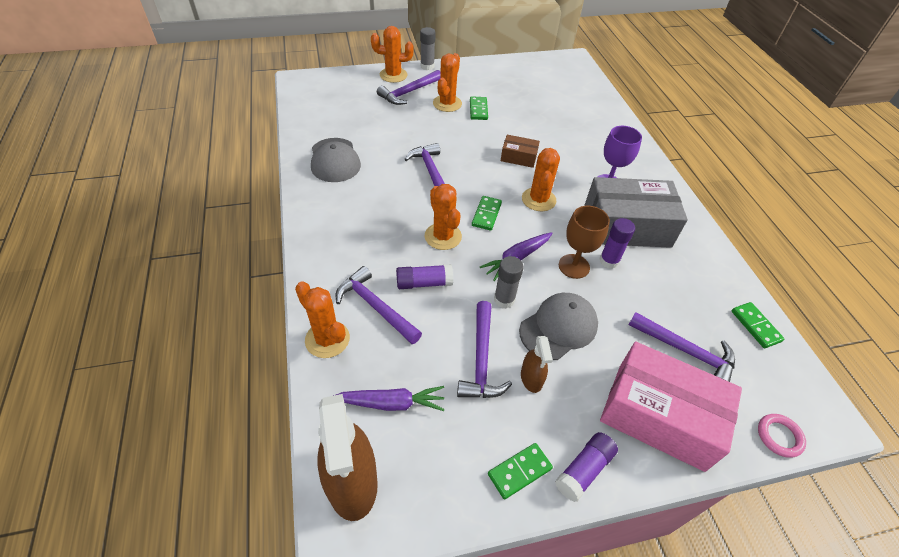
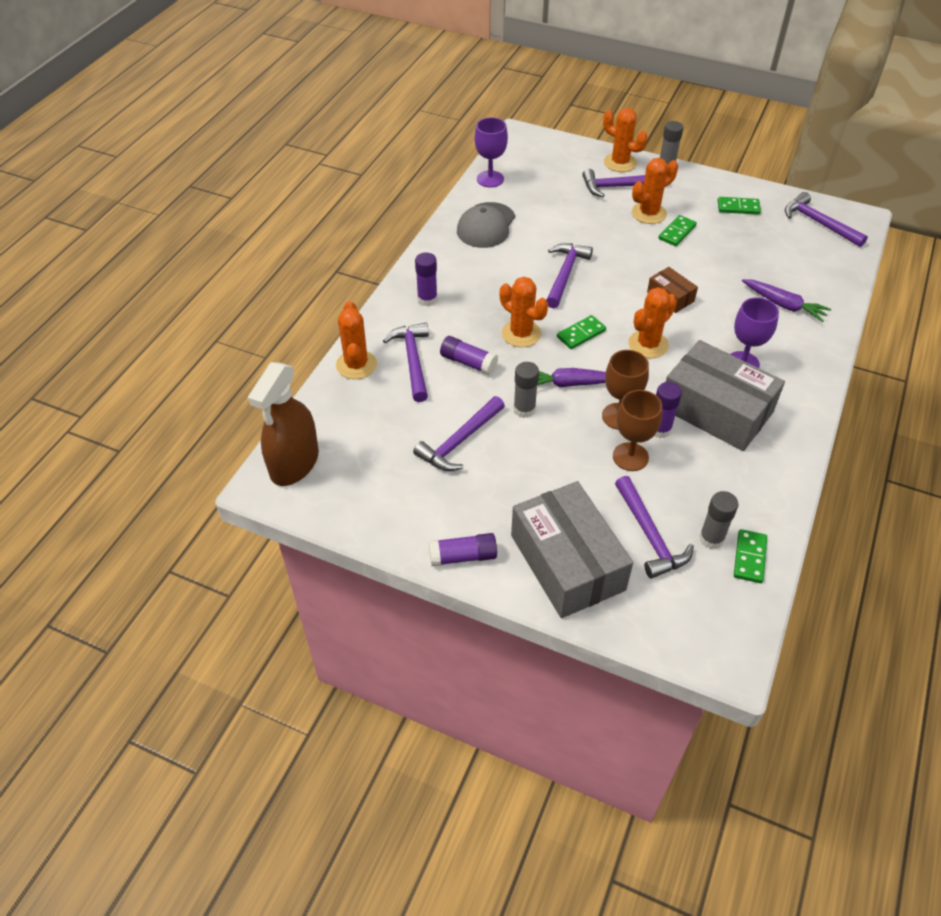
camera: 40 degrees right, 0 degrees up
(305, 122) = (490, 179): none -> purple goblet
(340, 244) = (427, 299): none -> purple glue stick
(391, 403) = (363, 432): purple carrot -> purple carrot (783, 305)
(443, 236) = (521, 334): orange cactus -> orange cactus turned 60 degrees counterclockwise
(519, 471) = (413, 527): green domino -> green domino (738, 207)
(531, 378) = (486, 476): brown spray bottle -> none
(555, 70) = (819, 223): none -> purple hammer
(558, 327) = (550, 454): grey cap -> none
(612, 294) = (630, 457): none -> brown goblet
(659, 415) = (567, 562): pink box -> grey box
(721, 327) = (711, 538): none -> grey glue stick
(779, 436) = (661, 640): pink ring -> none

